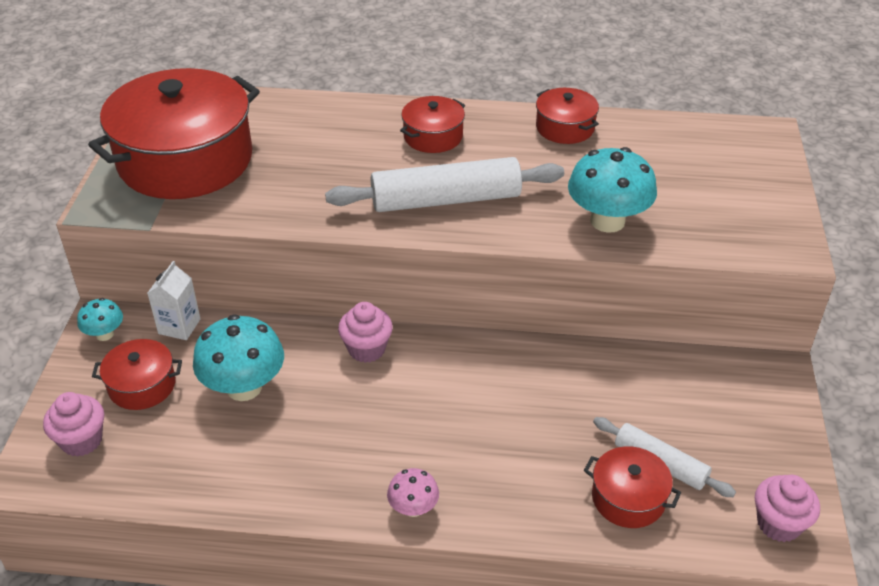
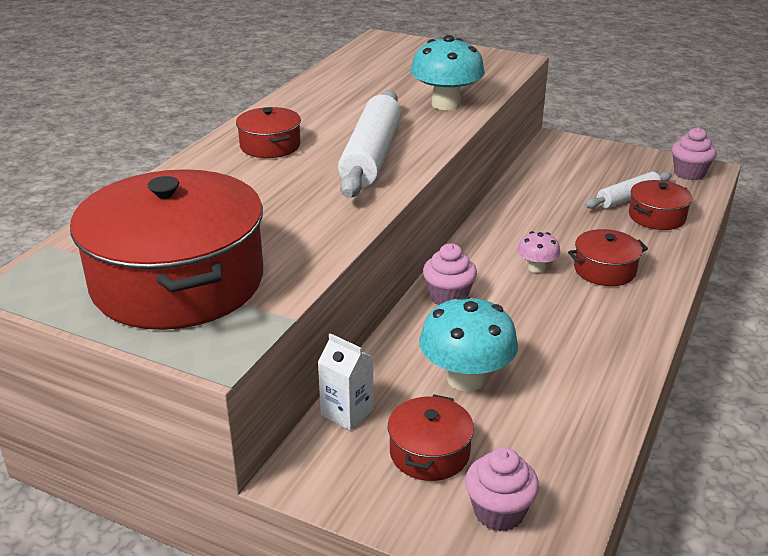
camera: 70 degrees left, 10 degrees down
(104, 334) = (325, 476): turquoise mushroom -> none
(413, 508) = (647, 307): pink mushroom -> pink mushroom (536, 268)
(565, 127) = (311, 95): red pot -> red pot (604, 270)

